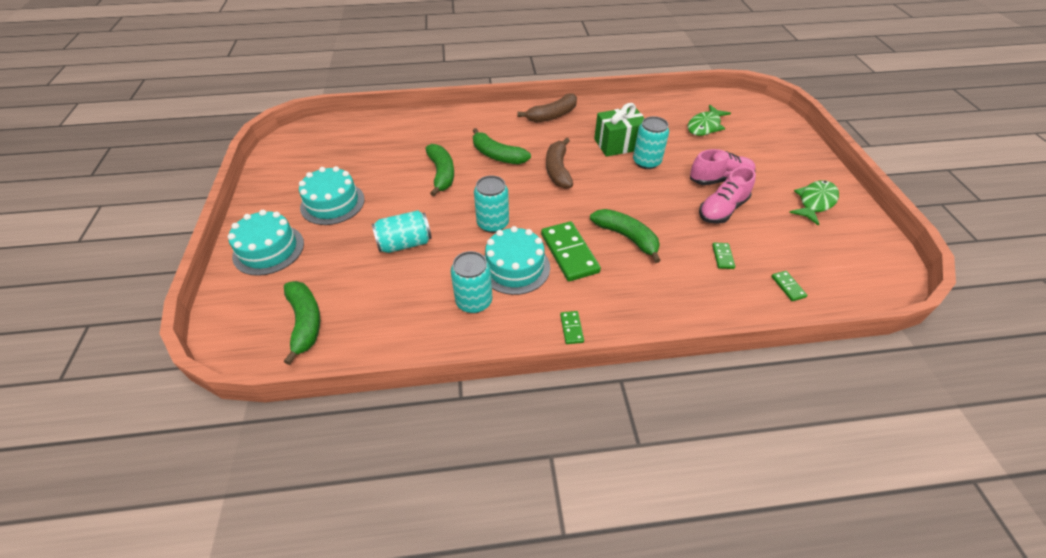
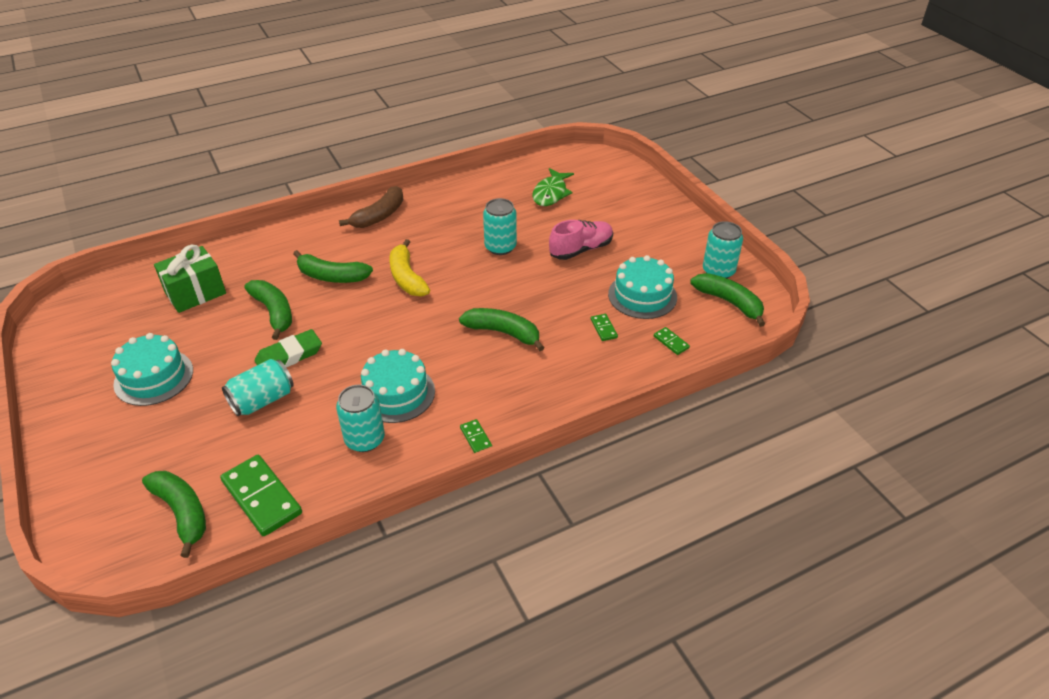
camera: 20 degrees left, 5 degrees down
(268, 249) = (98, 449): turquoise cake -> turquoise cake (642, 295)
(440, 212) = (289, 356): none -> green eraser
(493, 223) = (355, 353): turquoise can -> turquoise can (718, 271)
(558, 170) = (407, 277): brown banana -> yellow banana
(569, 253) = (449, 364): green domino -> green domino (262, 497)
(618, 144) = (464, 233): green gift -> green gift (195, 293)
(722, 209) = (591, 280): pink shoe -> none
(815, 202) = (678, 252): green fish -> none
(858, 262) = (729, 302): none -> green banana

